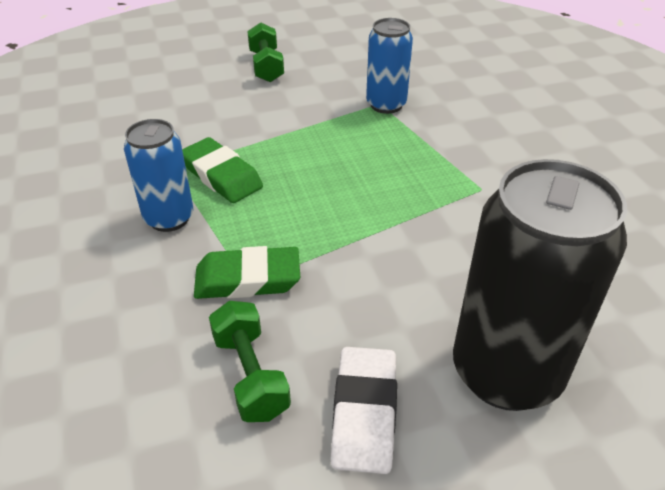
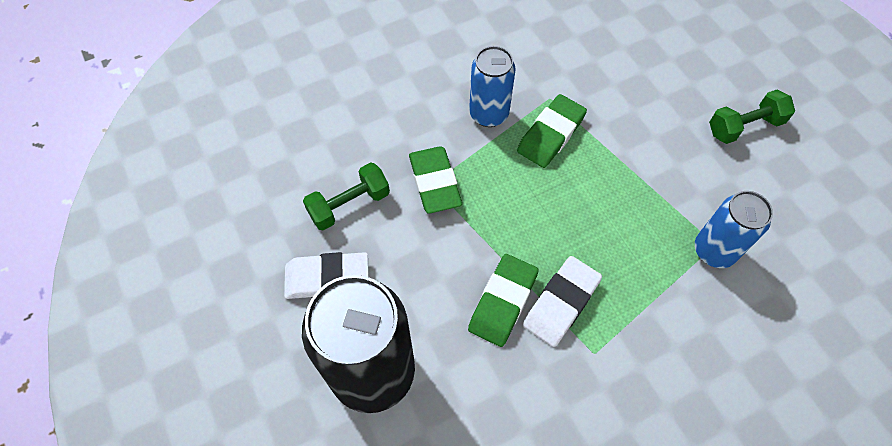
camera: 80 degrees right, 20 degrees up
(421, 243) = (502, 302): none -> green eraser
(427, 201) = (561, 303): none -> white eraser

